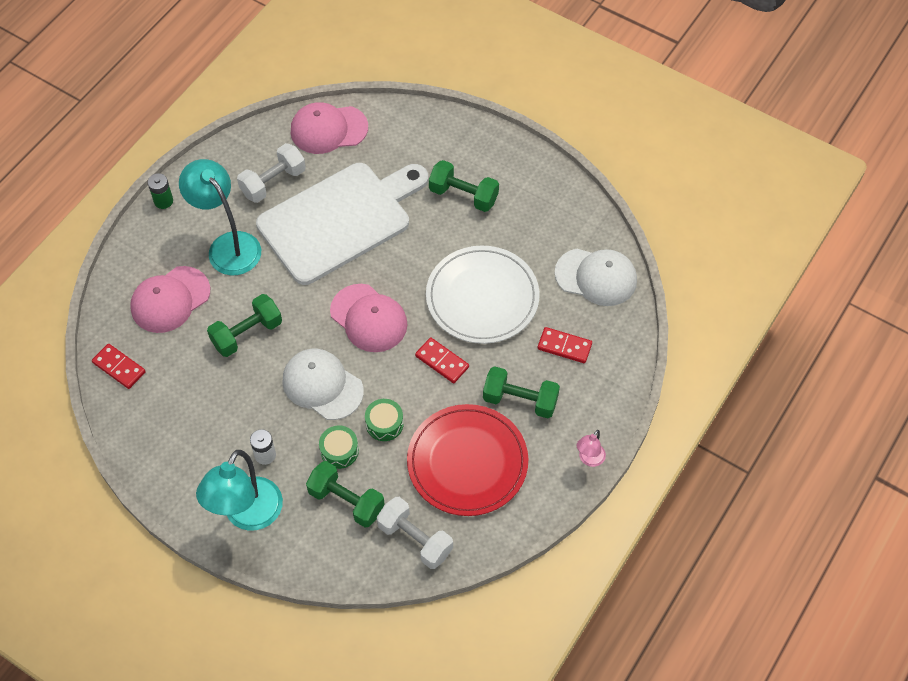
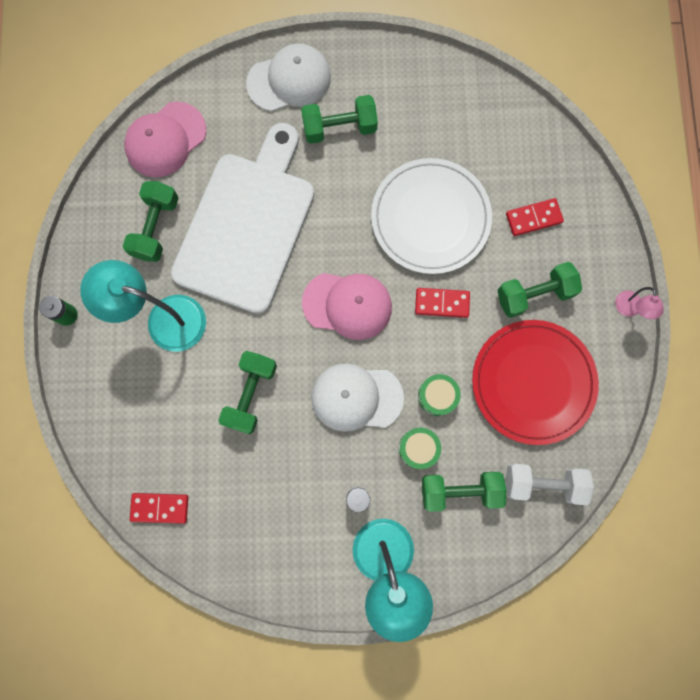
camera: 35 degrees left, 20 degrees up
(170, 300) = (153, 409): pink cap -> none
(273, 182) = (156, 228): white dumbbell -> green dumbbell
(596, 277) = (512, 133): white cap -> white cap (289, 80)

